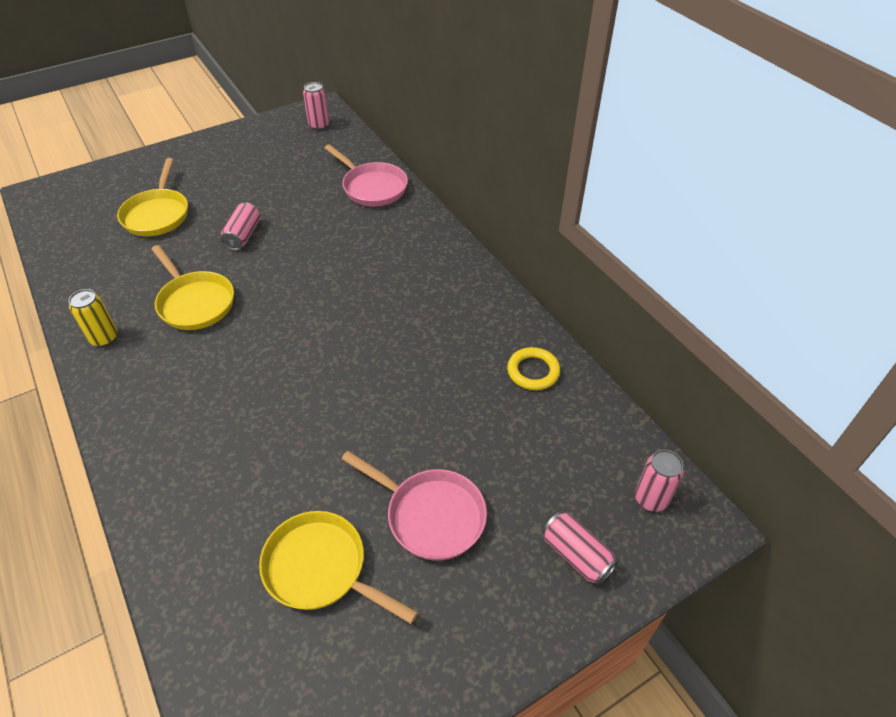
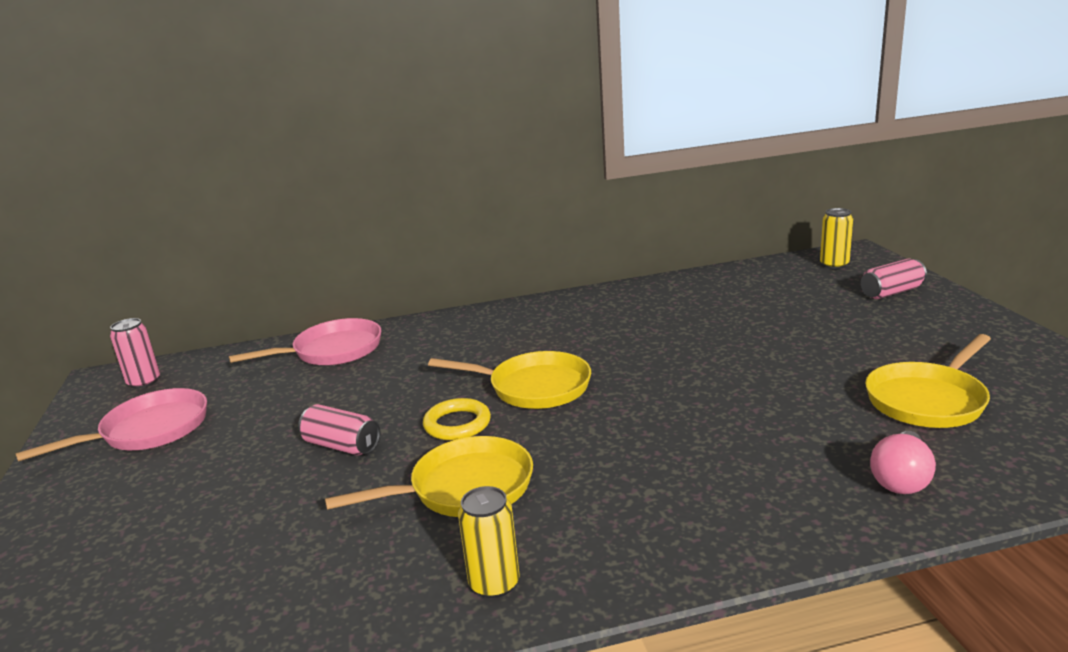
camera: 70 degrees left, 25 degrees down
(157, 214) = (200, 534): yellow pan -> yellow pan (534, 387)
(196, 538) = (901, 479): none -> pink light bulb
(430, 515) = (856, 344): pink pan -> pink pan (149, 430)
(533, 371) = (686, 291): yellow ring -> yellow ring (457, 424)
(651, 499) = (834, 265): pink can -> yellow can

